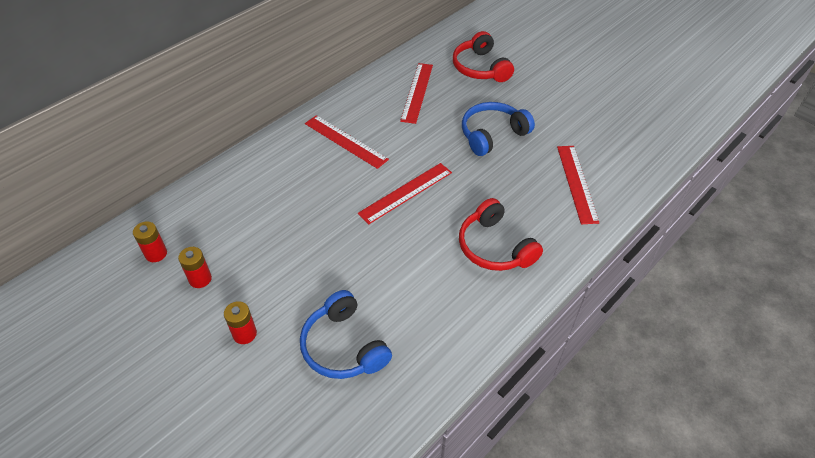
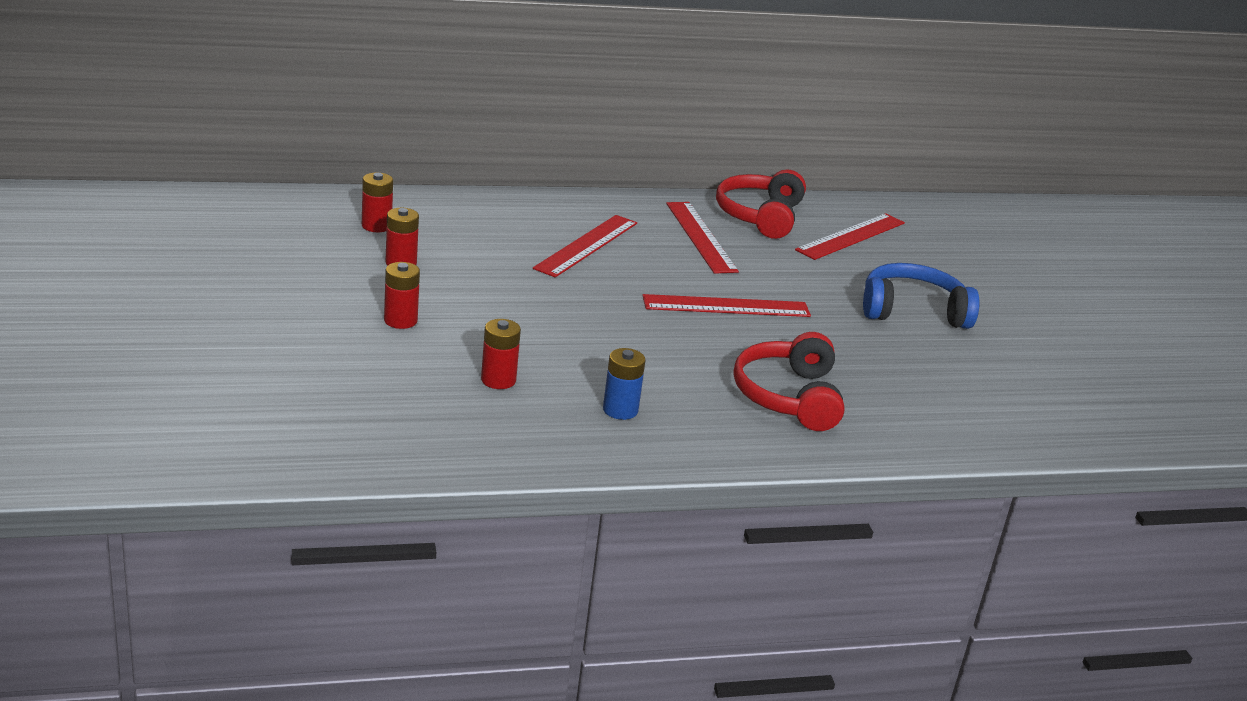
camera: 30 degrees right, 20 degrees down
(344, 346) = (498, 380): blue headphones -> red battery
(426, 322) = (620, 410): none -> blue battery
(480, 68) = (974, 251): red headphones -> red headphones (760, 216)
(577, 183) = (984, 400): red ruler -> red ruler (587, 245)

